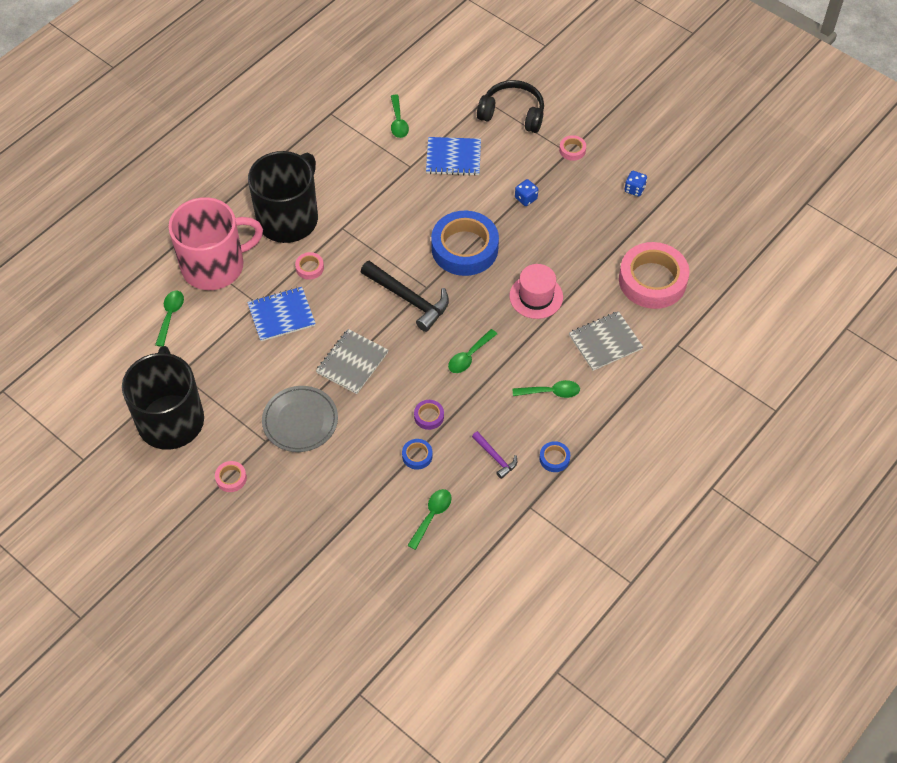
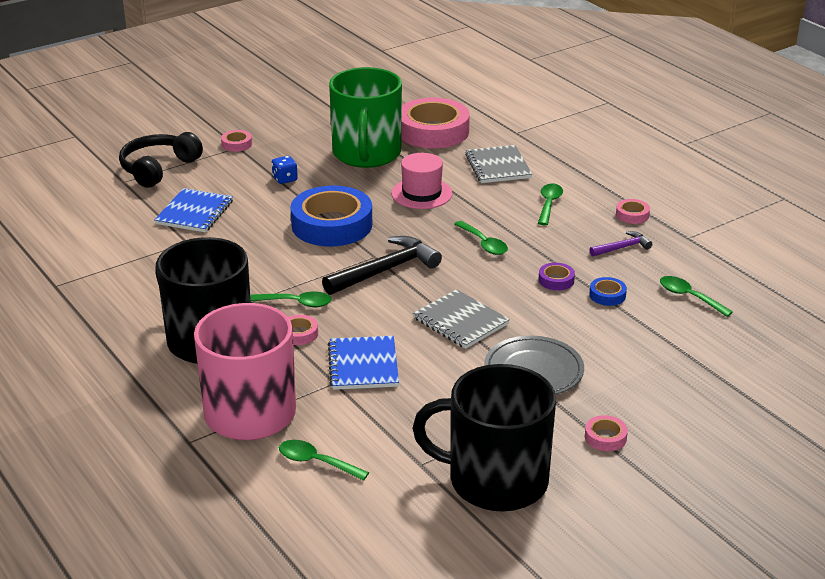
camera: 75 degrees left, 25 degrees down
(398, 122) = (110, 240): green spoon -> green spoon (297, 303)
(554, 458) = (632, 215): blue tape -> pink tape
(590, 242) = (366, 154): none -> green mug
(634, 189) = (312, 121): blue dice -> none

